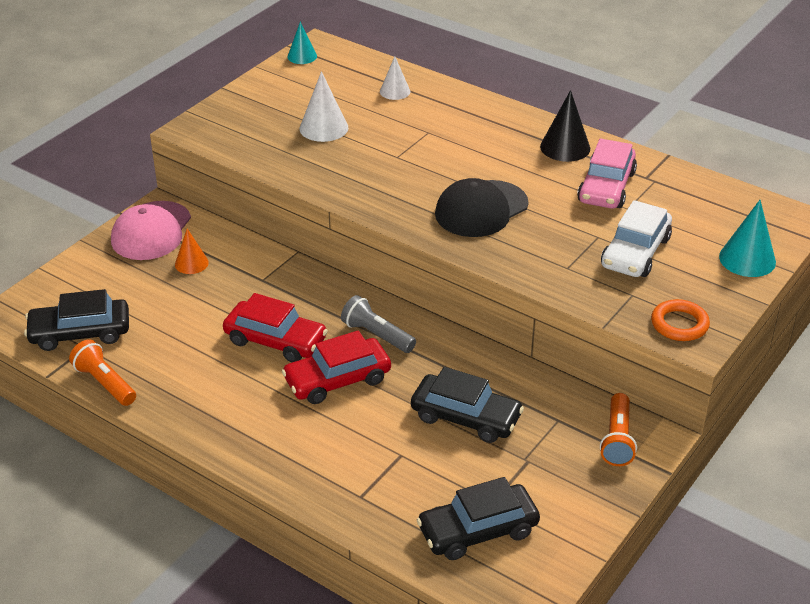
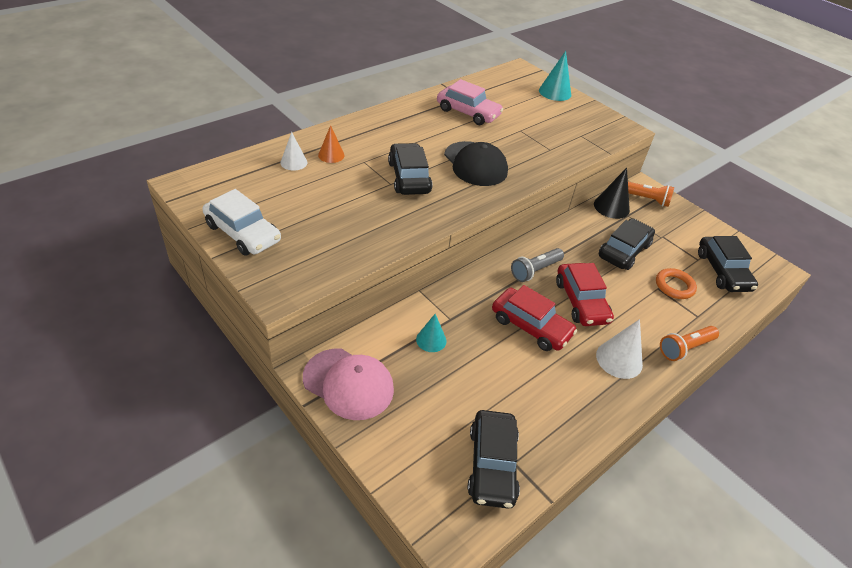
camera: 80 degrees left, 5 degrees up
(105, 383) = (567, 452): orange flashlight -> orange flashlight (685, 348)
(191, 263) = (411, 361): orange cone -> orange cone (331, 155)
(275, 340) = (530, 326): red car -> red car turned 90 degrees clockwise
(302, 56) = (195, 197): turquoise cone -> turquoise cone (431, 340)
(323, 128) = (326, 210): white cone -> white cone (619, 359)
(417, 166) = (409, 177): none -> black car
(565, 147) = (415, 114): black cone -> black cone (611, 207)
(635, 252) = (540, 123): white car -> white car (243, 233)
(679, 324) = (610, 129): orange ring -> orange ring (674, 286)

